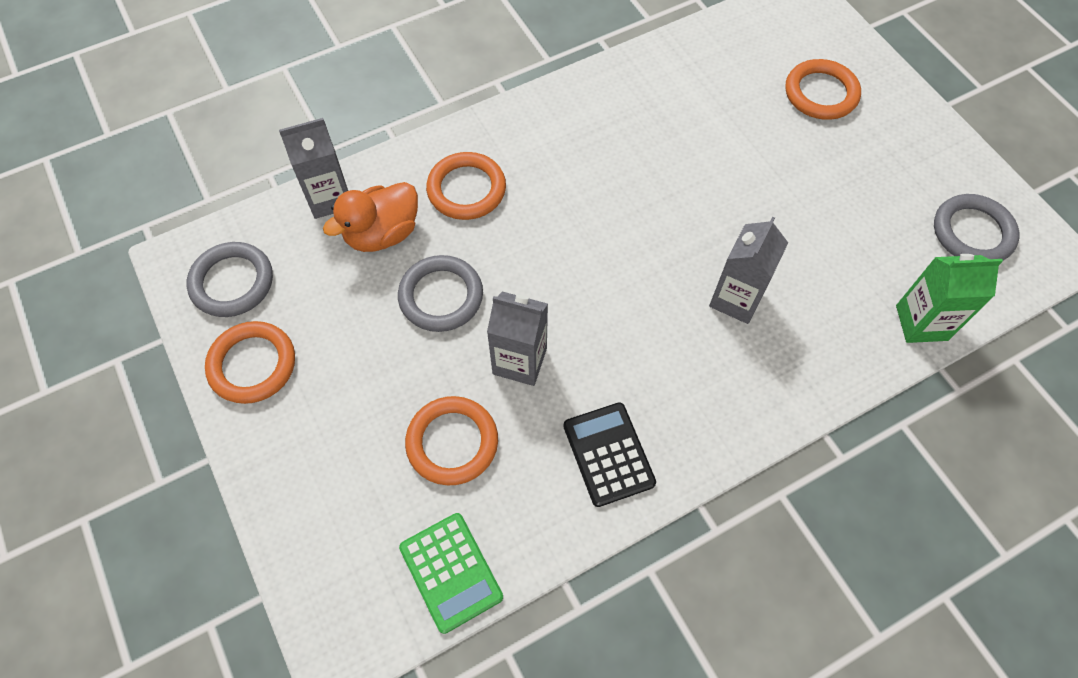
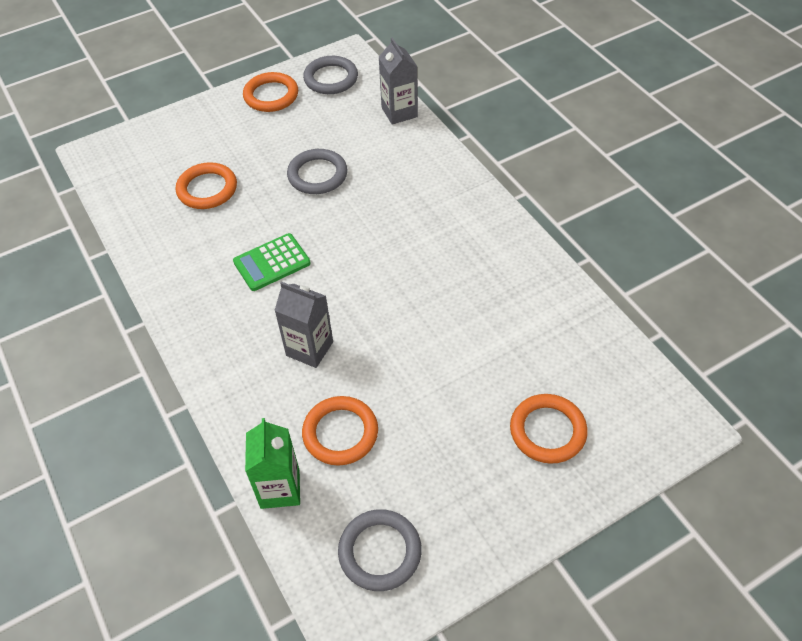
camera: 90 degrees right, 10 degrees down
(382, 234) = (369, 141): orange duck -> none
(451, 572) = (123, 195): green calculator -> green calculator (272, 263)
(466, 189) = (411, 181): orange ring -> orange ring (340, 433)
(519, 361) = (263, 219): grey carton -> none
(608, 454) = (187, 269): black calculator -> none

